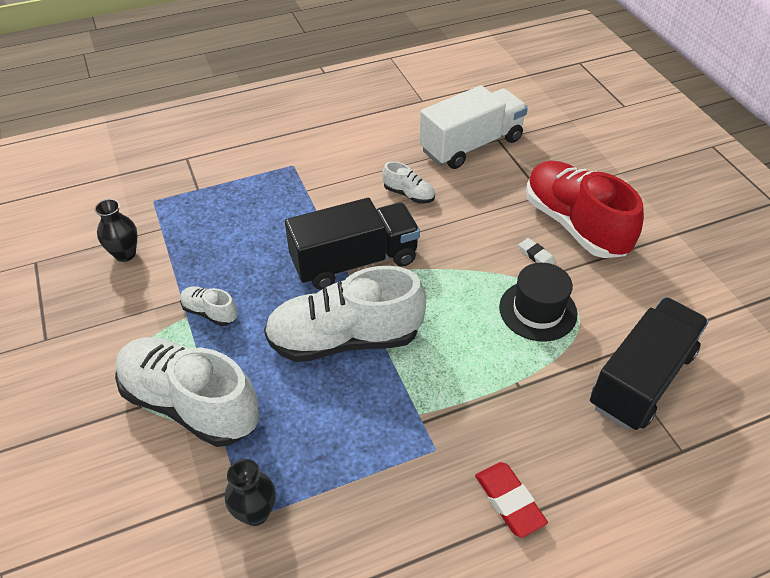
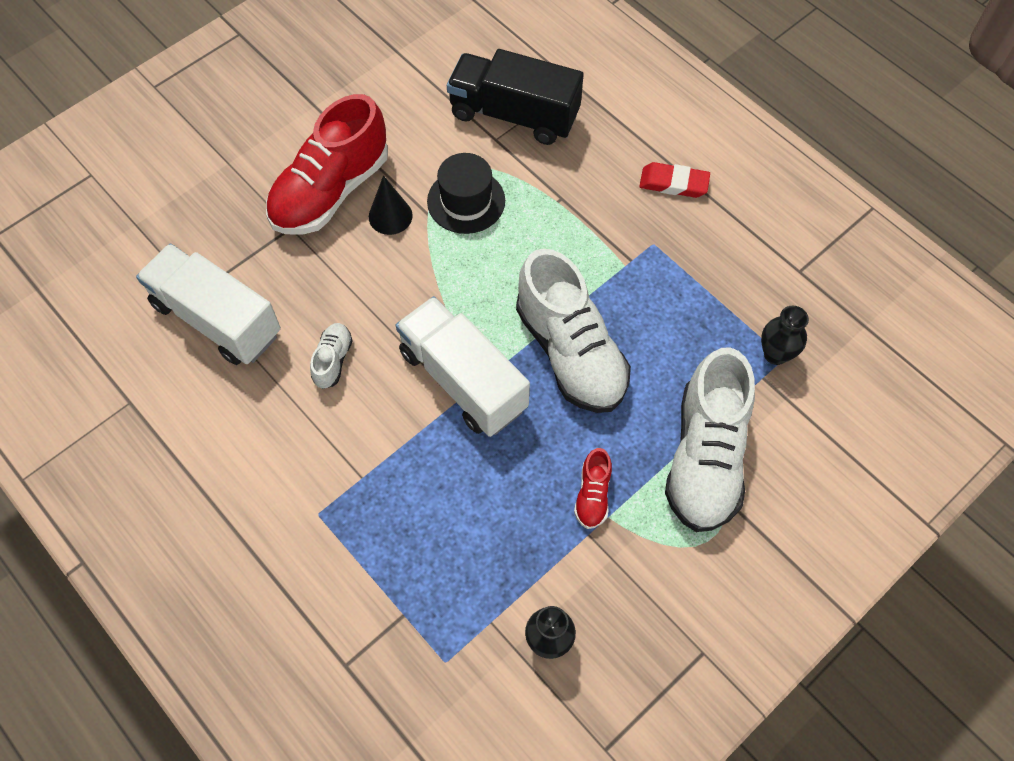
camera: 110 degrees left, 15 degrees up
(210, 312) = (592, 495): white shoe -> red shoe
(354, 261) = (463, 380): black truck -> white truck
(509, 501) = (673, 183): red eraser -> red eraser turned 60 degrees clockwise
(536, 255) = (390, 216): white eraser -> black cone

